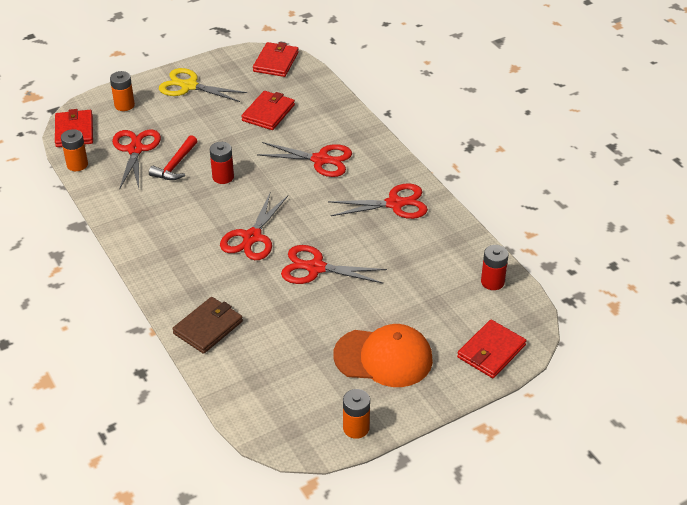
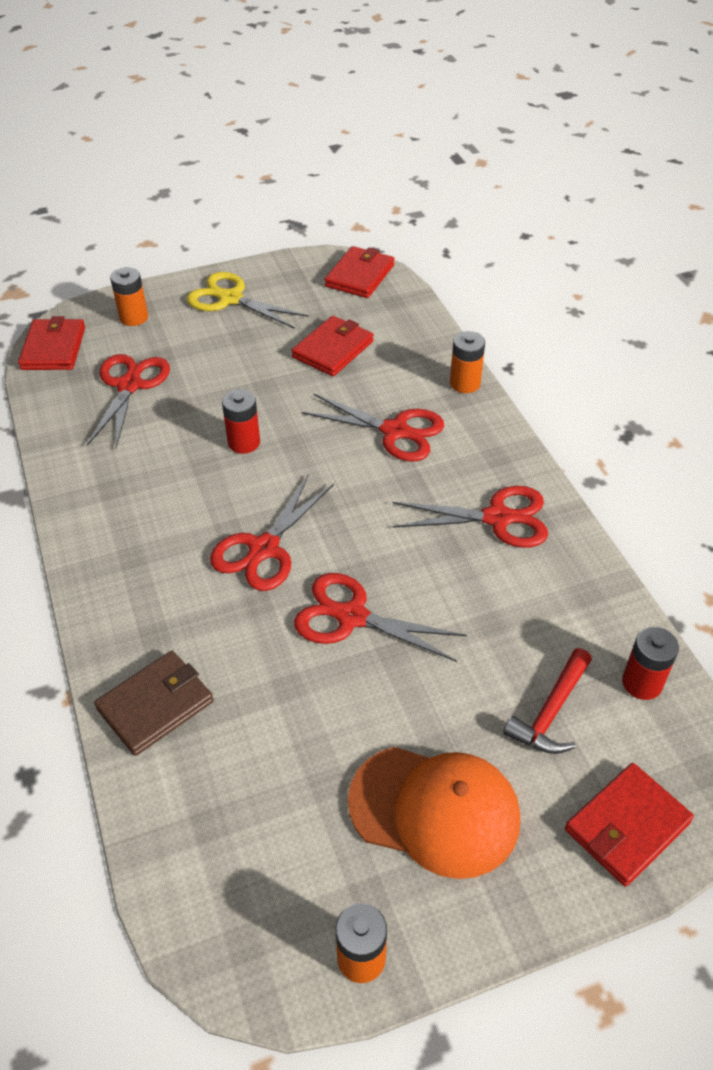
camera: 10 degrees right, 5 degrees up
(77, 164) = (41, 399): orange battery -> orange battery (465, 383)
(175, 165) = (179, 416): red hammer -> red hammer (550, 711)

